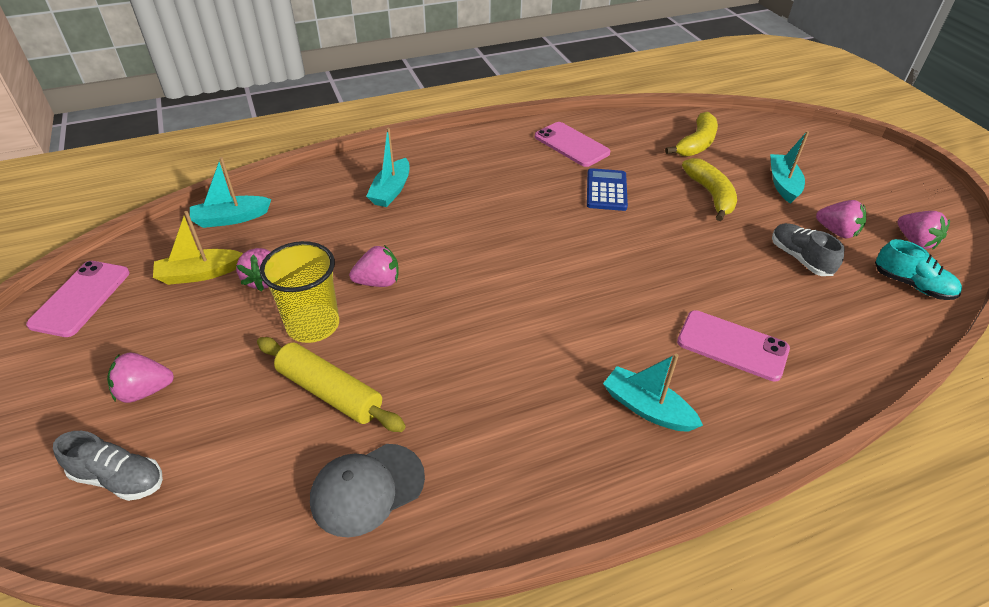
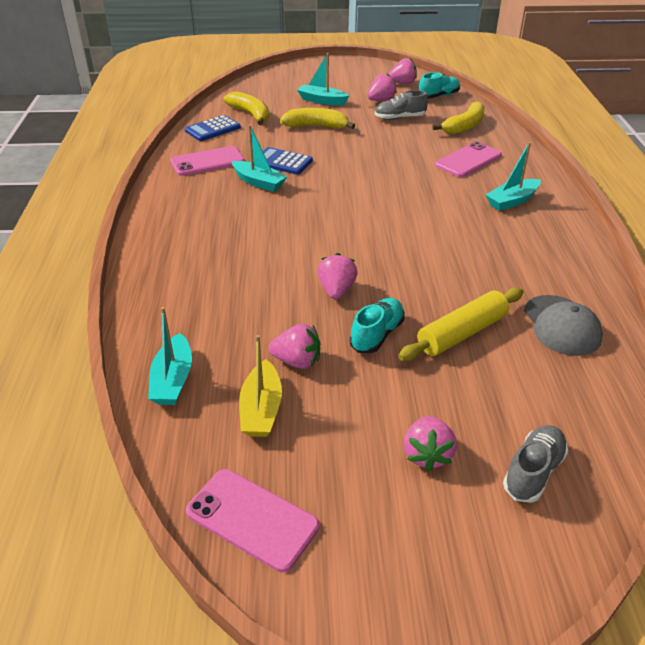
camera: 70 degrees left, 5 degrees down
(313, 325) = (377, 335): yellow cup -> turquoise shoe
(391, 190) = (203, 264): turquoise boat -> turquoise boat (259, 182)
(641, 129) = (212, 129): none -> blue calculator
(837, 327) = (464, 126): none -> yellow banana

